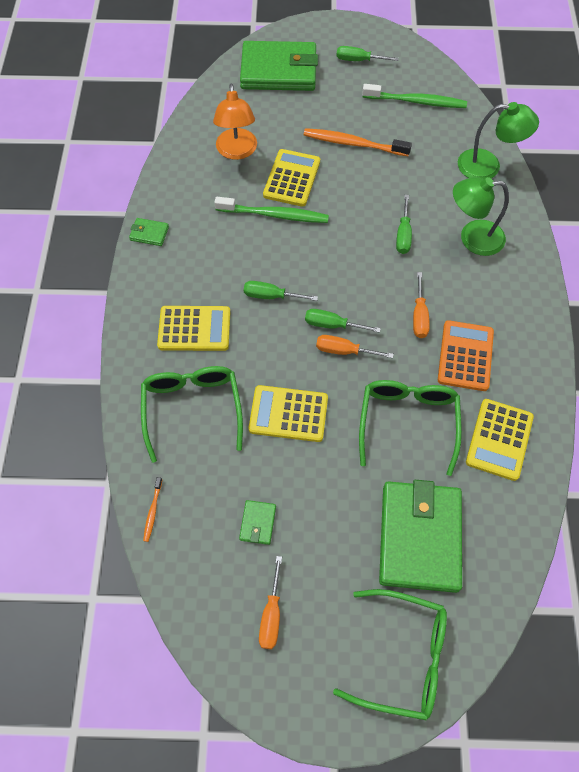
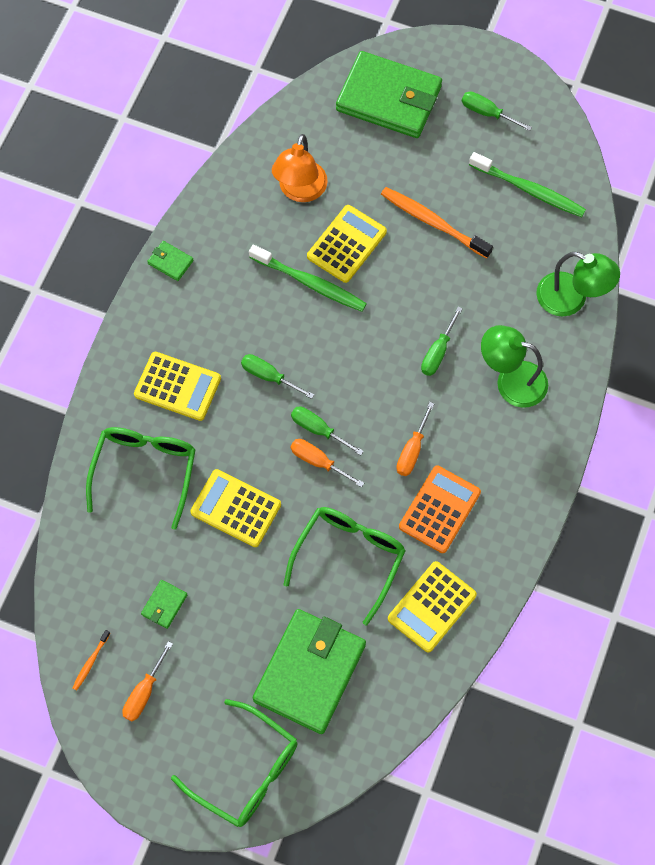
camera: 20 degrees right, 5 degrees up
(153, 511) = (72, 559): orange toothbrush -> orange toothbrush (91, 662)

